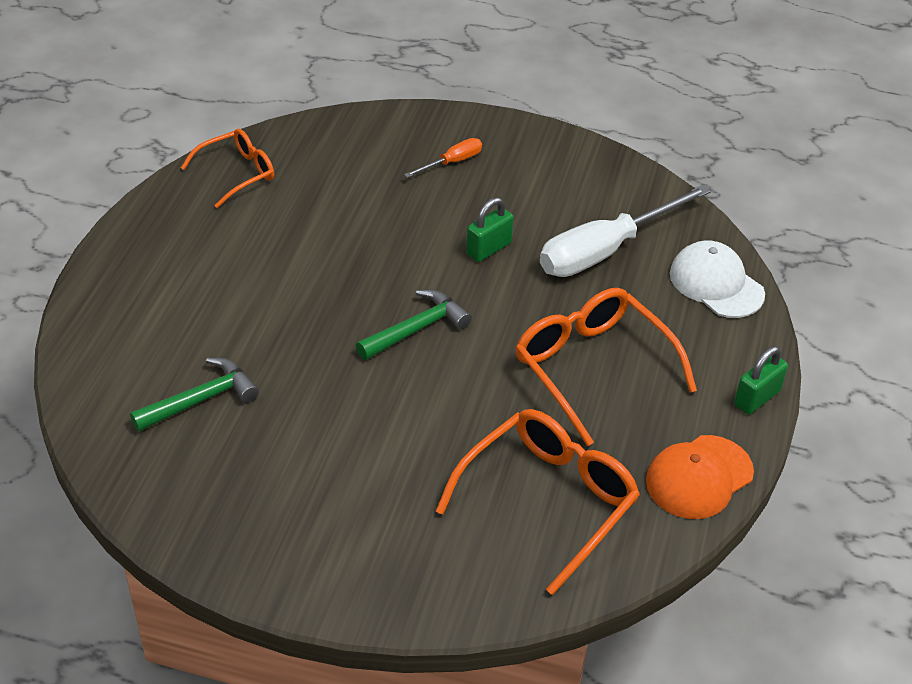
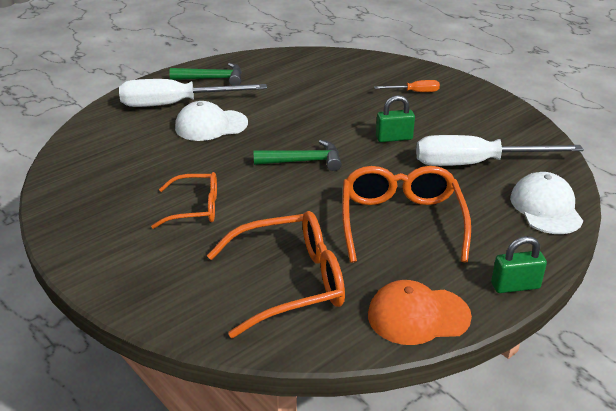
camera: 35 degrees right, 10 degrees down
(167, 303) = (176, 104): none -> white screwdriver
(201, 399) = (142, 151): green hammer -> green hammer (213, 79)
(237, 173) = (279, 63): orange glasses -> orange glasses (195, 208)
(250, 320) = (211, 125): none -> white cap

